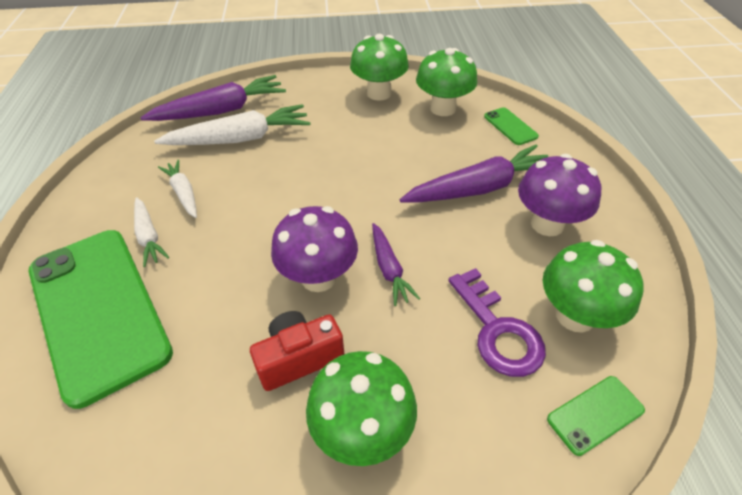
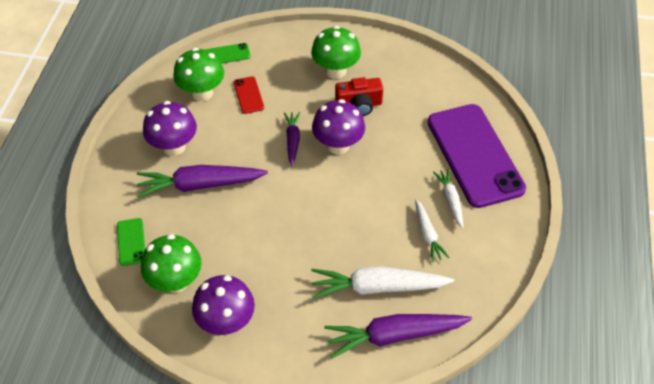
camera: 165 degrees left, 5 degrees up
(98, 310) = (474, 155): green phone -> purple phone
(379, 93) = (226, 322): green mushroom -> purple mushroom
(497, 330) = (248, 95): purple key -> red phone

